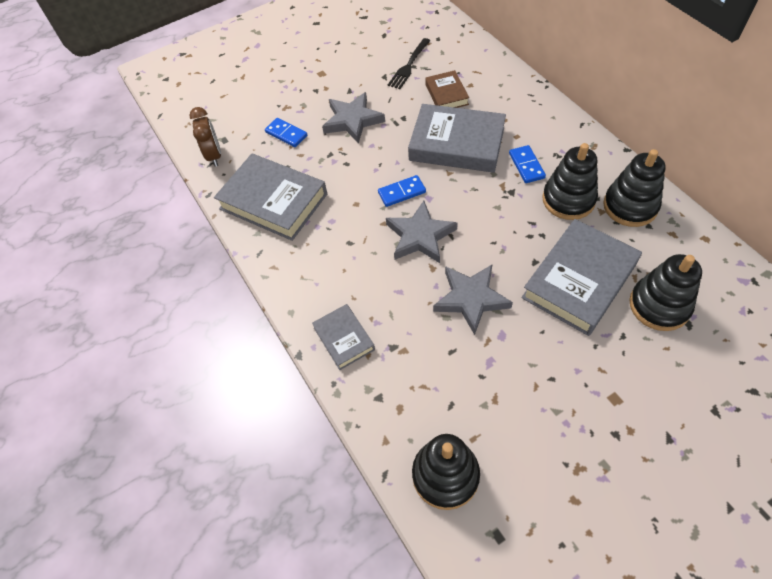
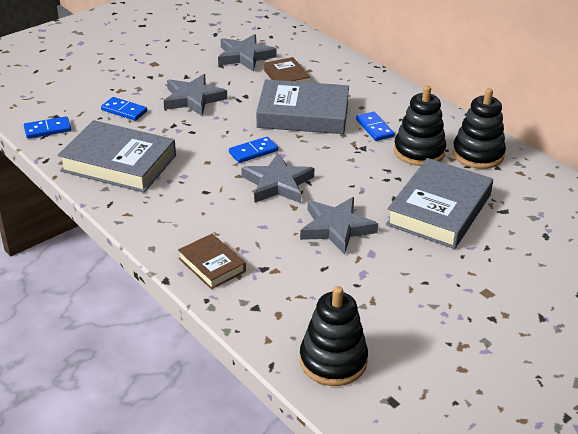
camera: 15 degrees left, 20 degrees down
(214, 155) = (47, 129): brown clock -> blue domino
(344, 339) = (212, 265): grey book -> brown book
(409, 65) = (245, 56): black fork -> grey star
(659, 305) = (516, 224): black stacking toy -> none

